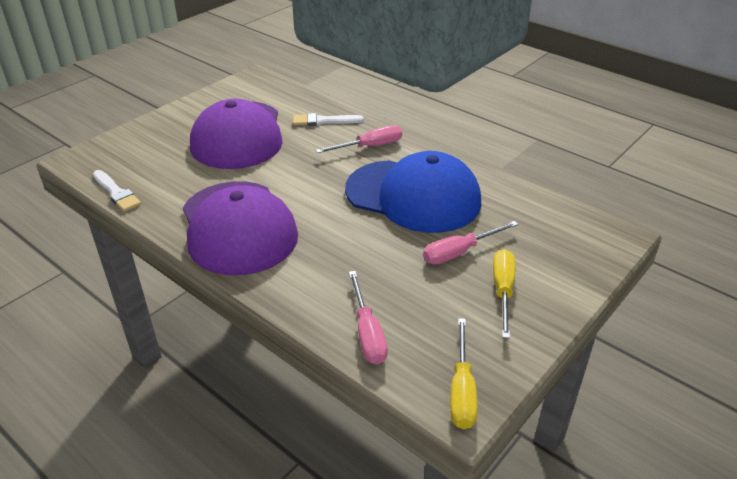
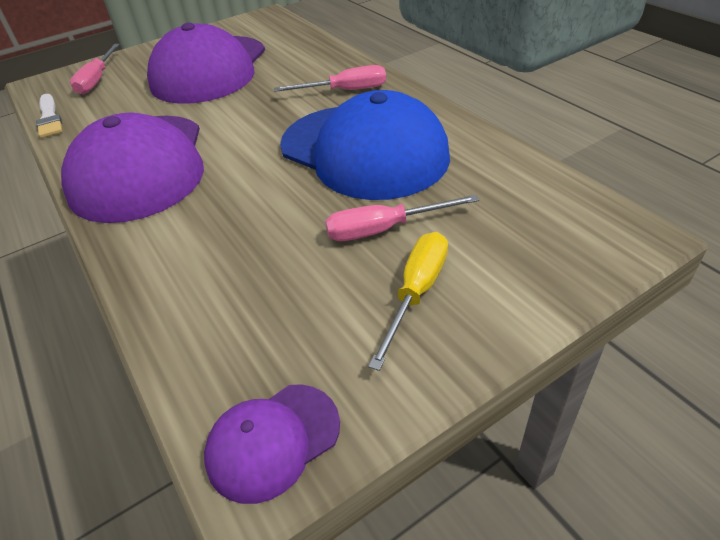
camera: 20 degrees right, 5 degrees up
(323, 121) = (310, 61): white brush -> none
(367, 333) = (198, 323): pink screwdriver -> pink screwdriver (97, 80)
(461, 390) = (273, 441): yellow screwdriver -> purple cap

